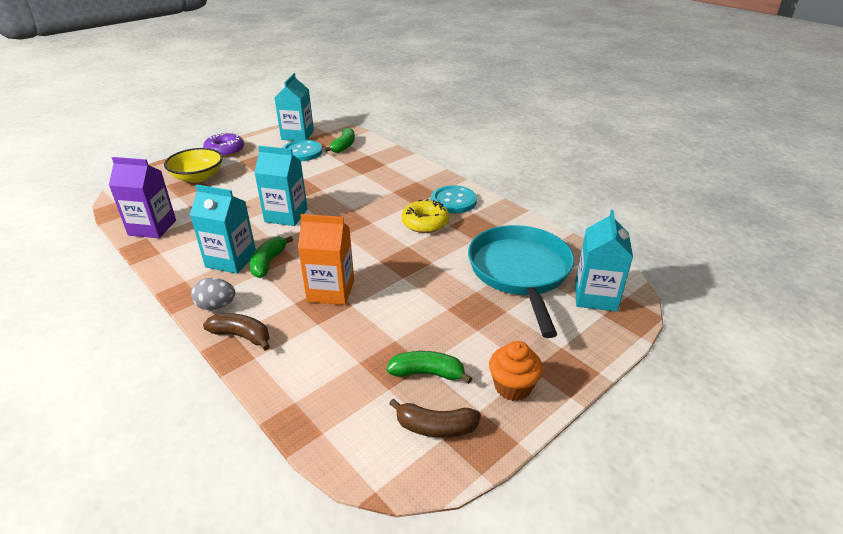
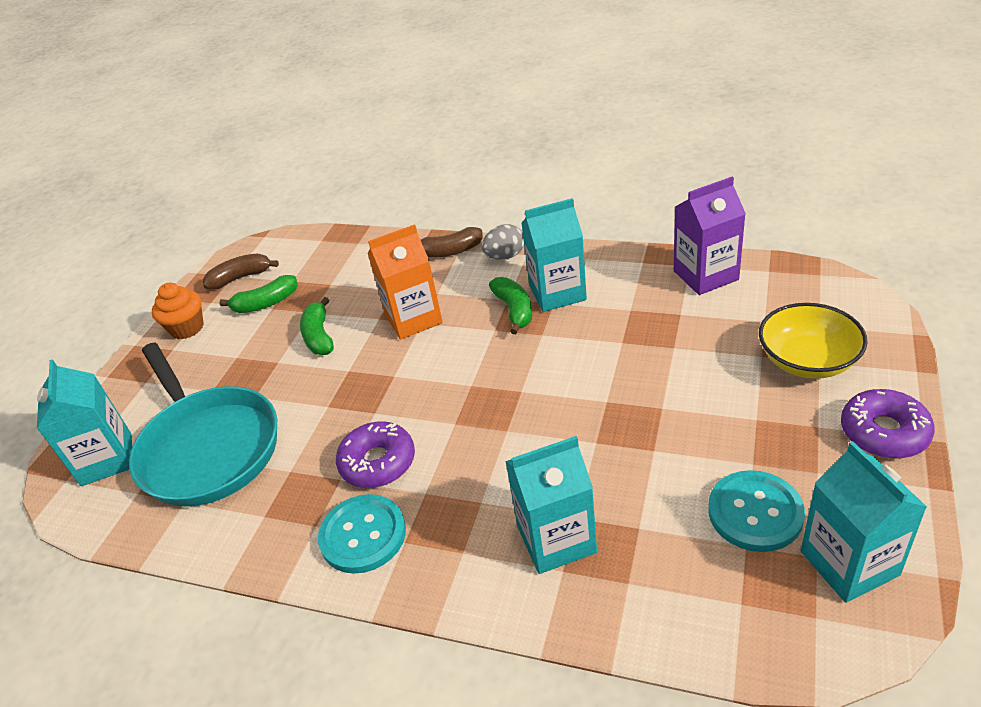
camera: 155 degrees right, 5 degrees up
(286, 215) = (580, 371): turquoise carton -> turquoise carton (556, 539)
(344, 146) = (706, 583): green banana -> green banana (319, 336)
(425, 223) = (378, 462): yellow donut -> purple donut

